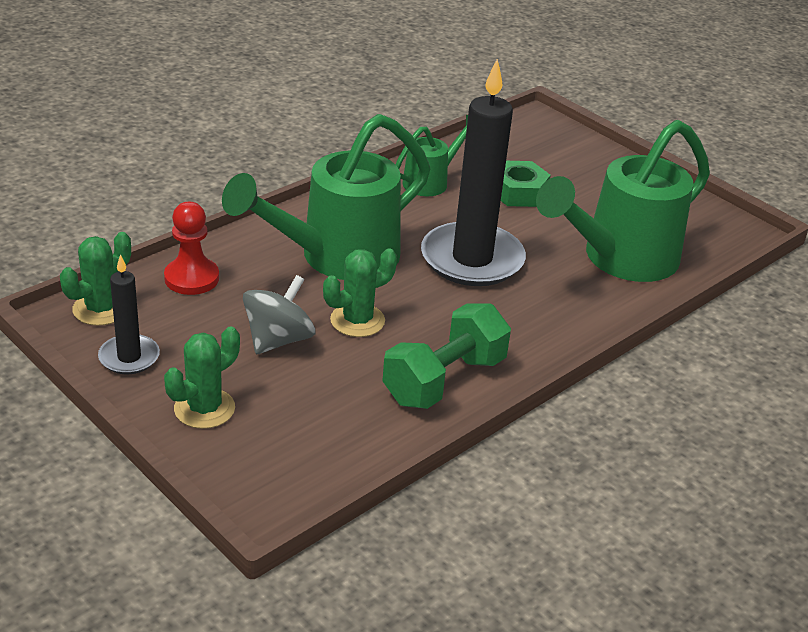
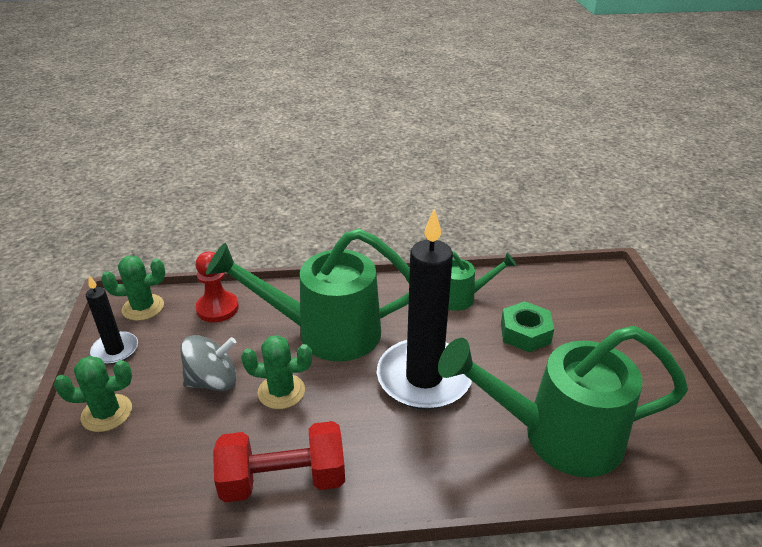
camera: 40 degrees right, 0 degrees up
(444, 380) = (283, 480): green dumbbell -> red dumbbell

